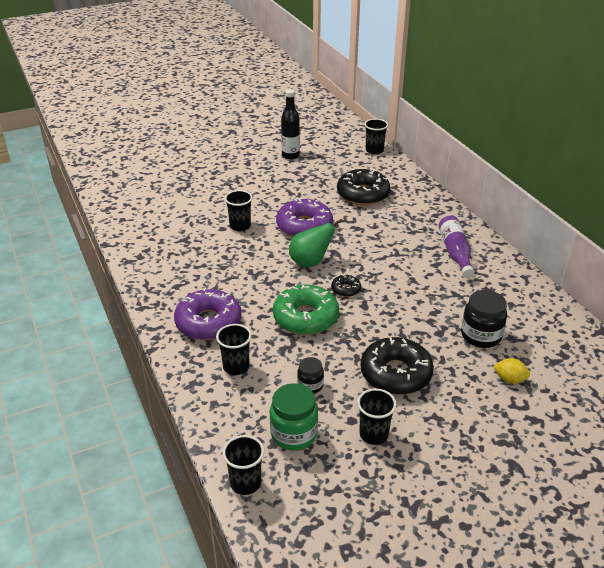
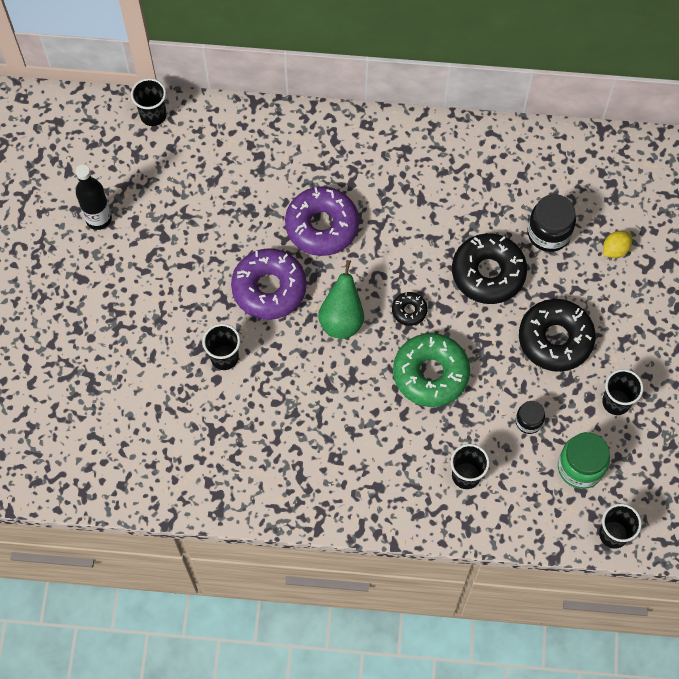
camera: 60 degrees left, 30 degrees up
(208, 322) = (383, 471): purple donut -> purple donut (322, 226)
(363, 194) = (244, 188): black donut -> black donut (488, 273)
(455, 252) = (413, 168): purple bottle -> none

